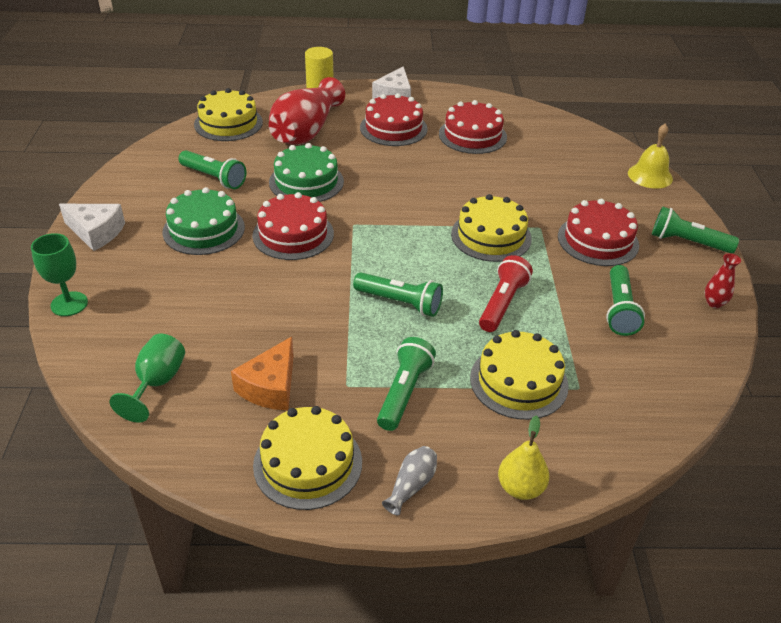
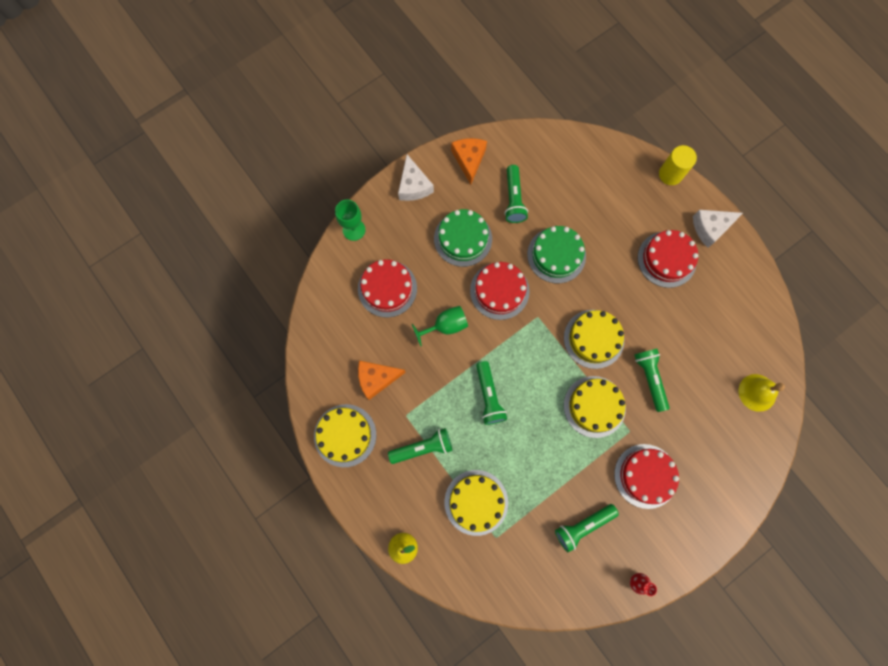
camera: 55 degrees right, 35 degrees up
(131, 183) = (469, 160): none -> orange cheese
(157, 383) = (338, 323): green goblet -> green goblet (445, 326)
(228, 123) = (578, 153): yellow cake -> yellow cake (593, 339)
(306, 131) = (612, 207): red vase -> none
(411, 485) = (367, 493): grey vase -> none
(472, 135) = (705, 318): red cake -> red cake (387, 288)
(502, 303) = (534, 454): red flashlight -> none
(650, 176) = (759, 471): yellow bell -> yellow bell (757, 392)
(687, 242) = (692, 535): green flashlight -> green flashlight (650, 378)

